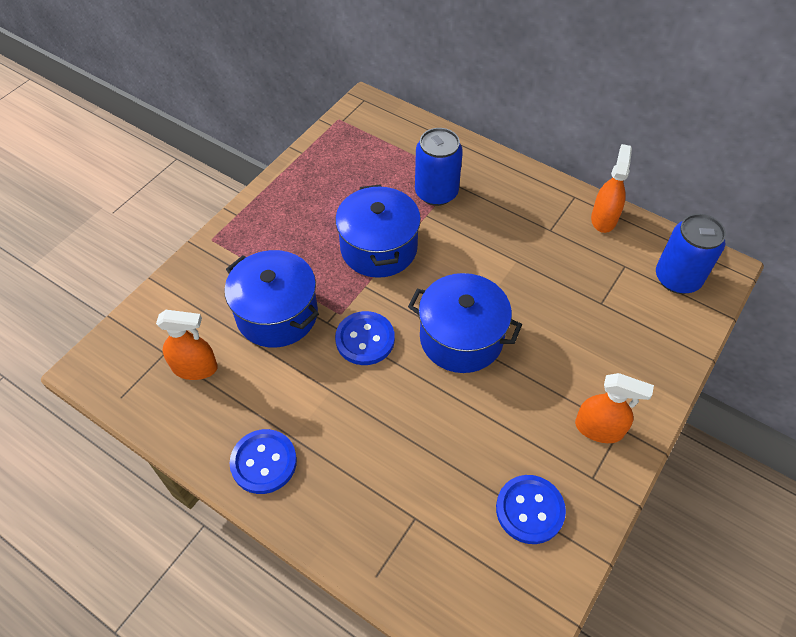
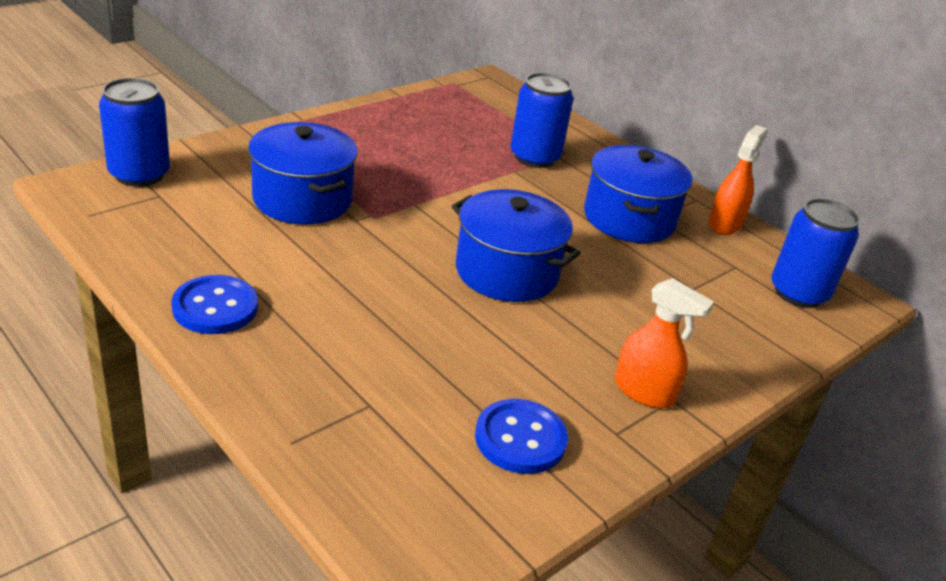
camera: 10 degrees right, 20 degrees down
(137, 334) = (139, 174): none -> blue can
(195, 368) = (185, 215): orange spray bottle -> none
(365, 339) = (392, 243): blue button -> none
(379, 248) = (447, 180): blue pot -> blue pot (629, 218)

